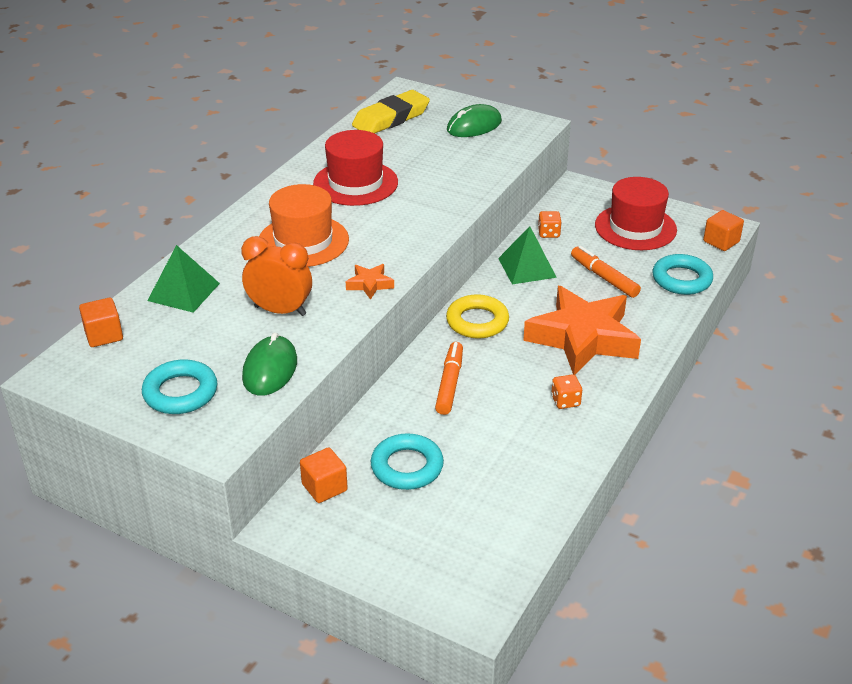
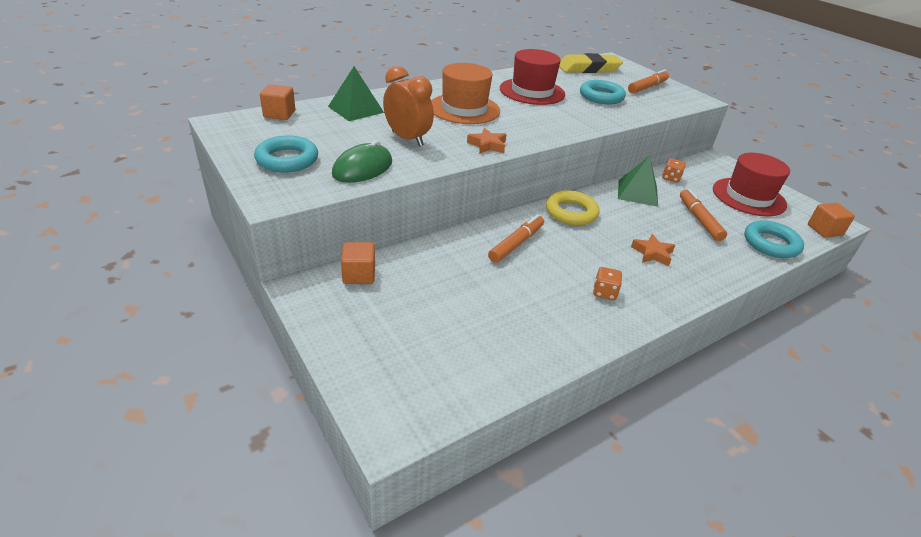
camera: 25 degrees right, 0 degrees up
(407, 467) = (433, 287): turquoise ring -> turquoise ring (601, 97)
(474, 126) = (647, 87): green mouse -> orange marker
(583, 338) = (652, 253): orange star -> orange star, size x0.41

